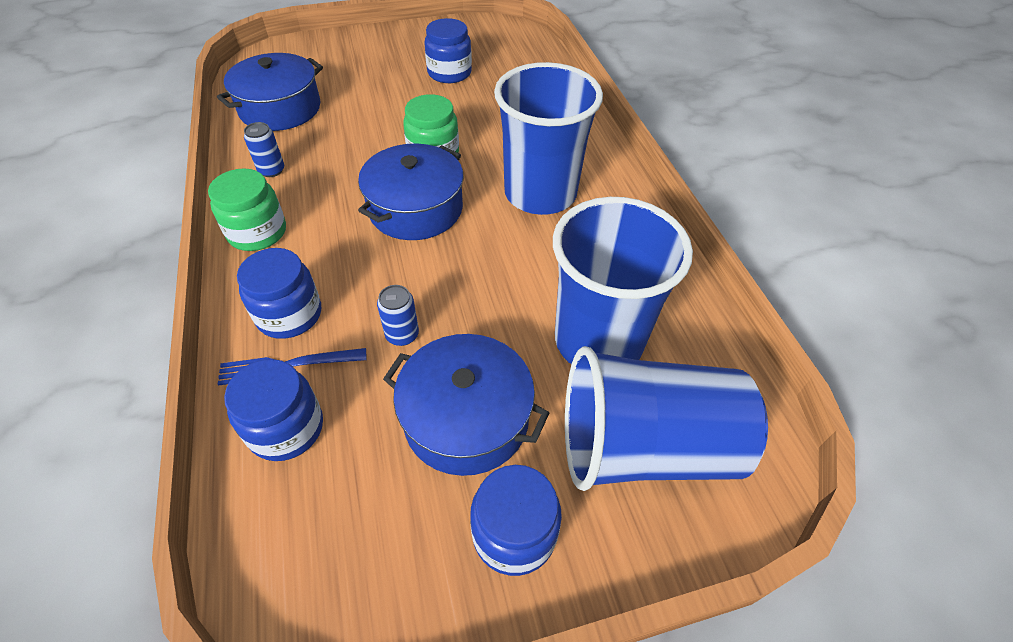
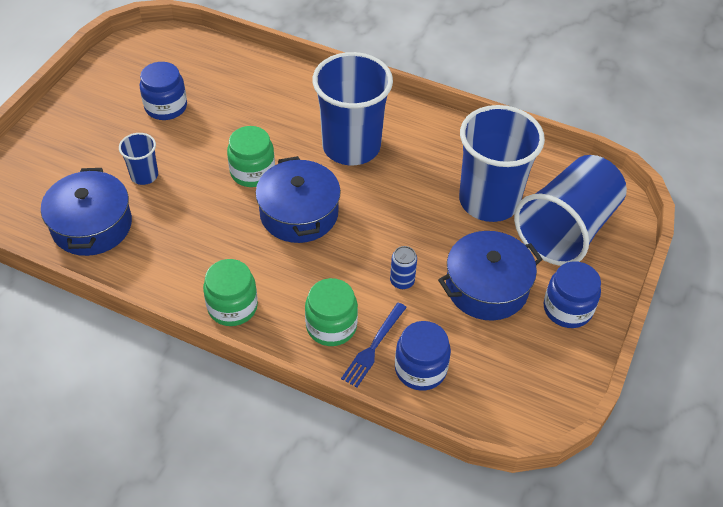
camera: 50 degrees left, 0 degrees up
(271, 170) = (169, 267): blue can -> none
(289, 314) = (331, 326): blue jar -> green jar
(362, 103) = (144, 175): none -> blue cup

